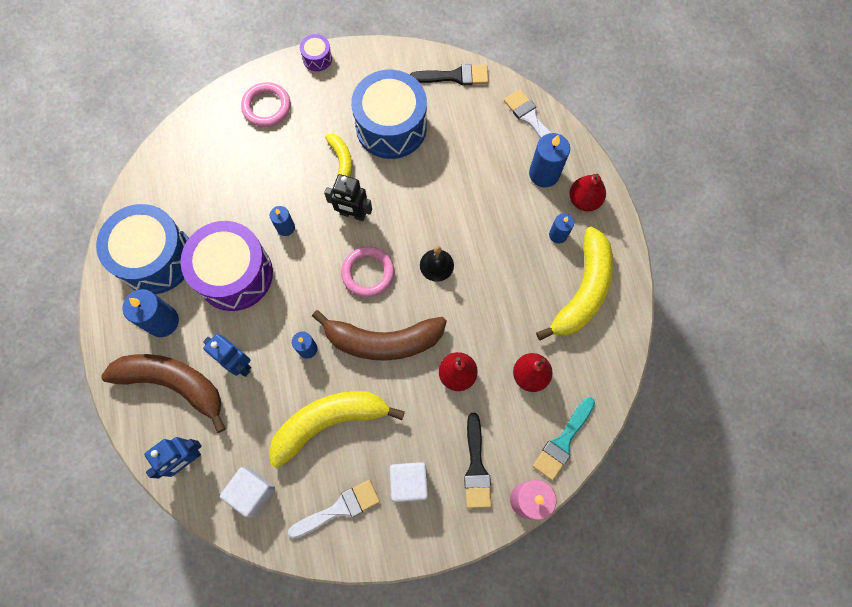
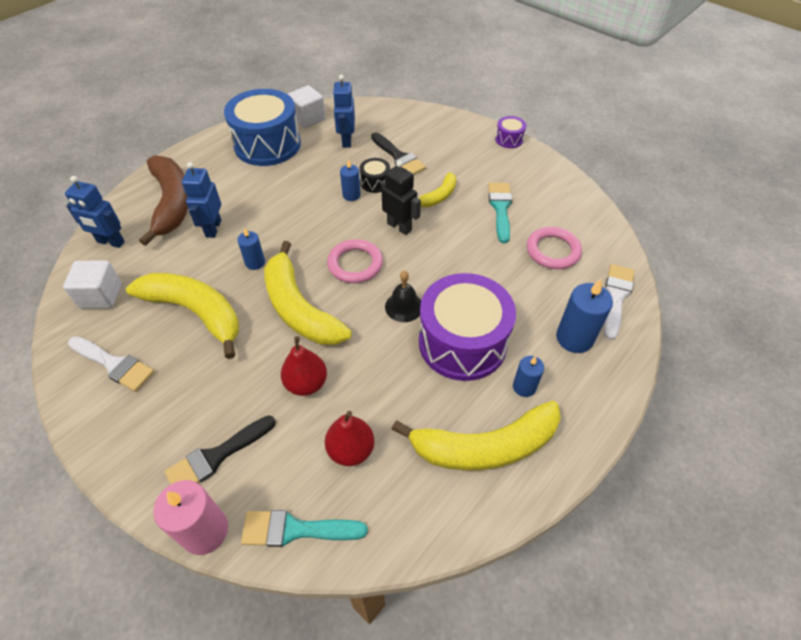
camera: 55 degrees right, 20 degrees down
(163, 321) = (219, 172): blue candle -> none
(208, 187) = (346, 141): none -> blue robot
(234, 274) = (287, 188): purple drum -> purple drum (462, 342)
(266, 107) = (440, 135): pink ring -> pink ring (553, 251)
(285, 199) = (375, 182): none -> black drum
(352, 214) = (399, 226): black robot -> black robot turned 150 degrees clockwise
(383, 341) = (299, 308): brown banana -> yellow banana
(391, 127) = (500, 208): blue drum -> turquoise brush
(409, 482) = (168, 406): white cube -> white cube (308, 118)
(455, 76) = (592, 222): black brush -> black brush (399, 157)
(584, 200) = (583, 389): red pear -> none

